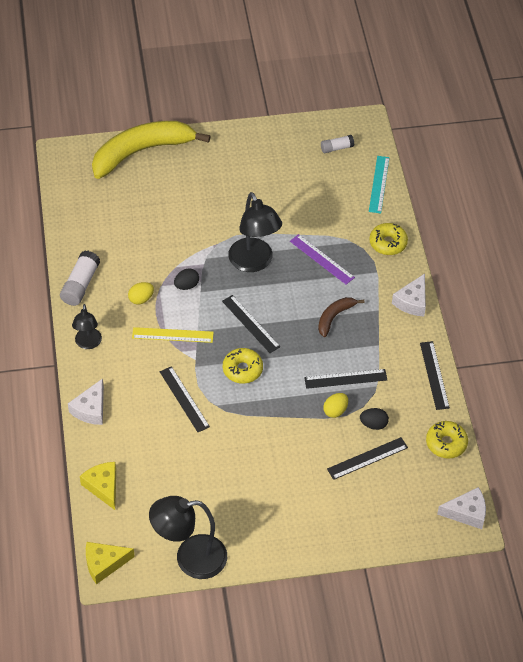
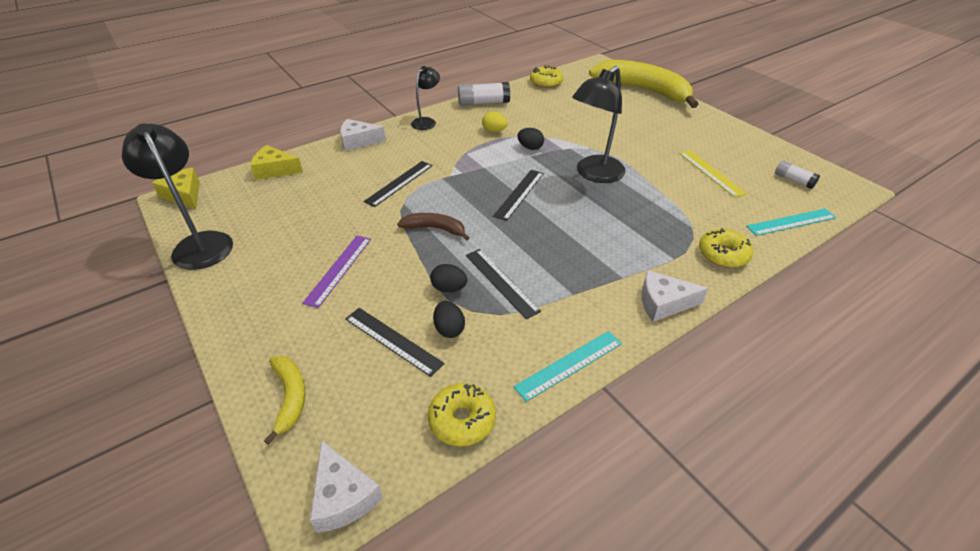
camera: 65 degrees right, 10 degrees down
(88, 343) = (427, 121): black lamp -> black lamp turned 150 degrees clockwise
(103, 487) = (275, 170): yellow cheese -> yellow cheese turned 120 degrees counterclockwise
(172, 335) = (468, 156): yellow ruler -> yellow ruler (711, 173)
(242, 369) = (459, 206): yellow donut -> yellow donut (546, 82)
(322, 259) = (645, 214): purple ruler -> purple ruler (339, 269)
(334, 317) = (579, 246): brown banana -> brown banana (435, 229)
(335, 411) = (449, 288): yellow egg -> black egg
(386, 524) = (290, 397): none -> yellow banana
(434, 375) = (569, 365): black ruler -> turquoise ruler

